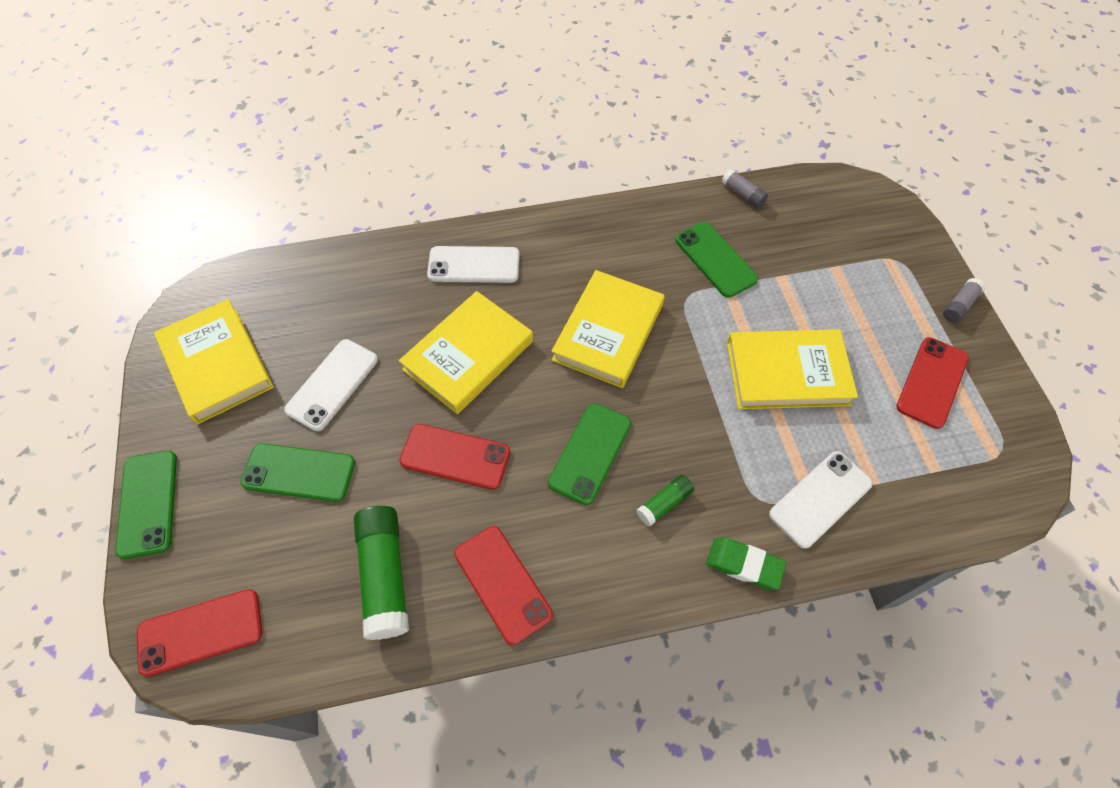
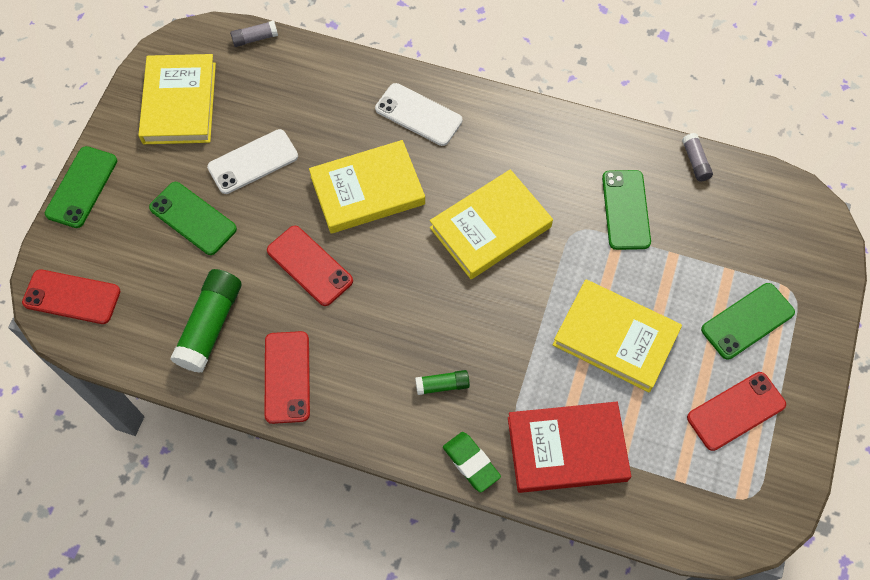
camera: 30 degrees right, 5 degrees up
(590, 453) = (411, 317): green phone -> green phone (747, 321)
(820, 499) = (567, 449): white phone -> red book
(959, 305) = (817, 360): grey glue stick -> grey glue stick (255, 38)

